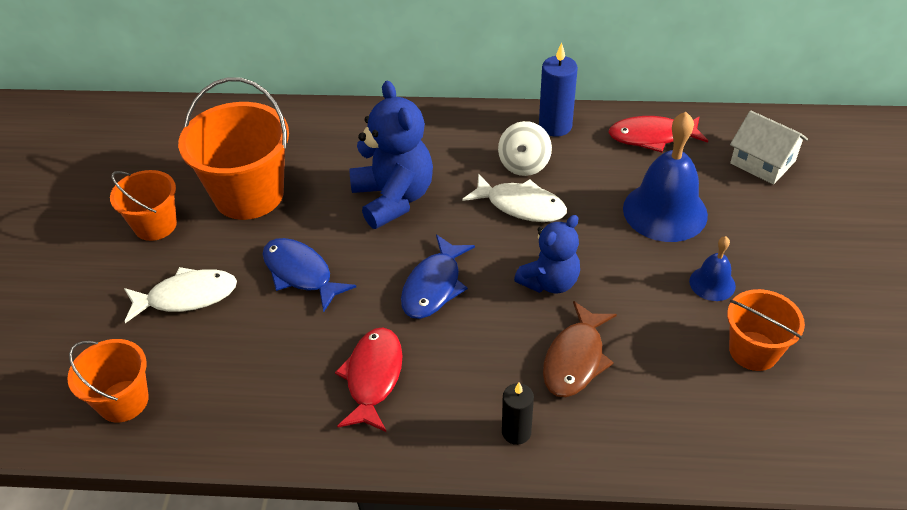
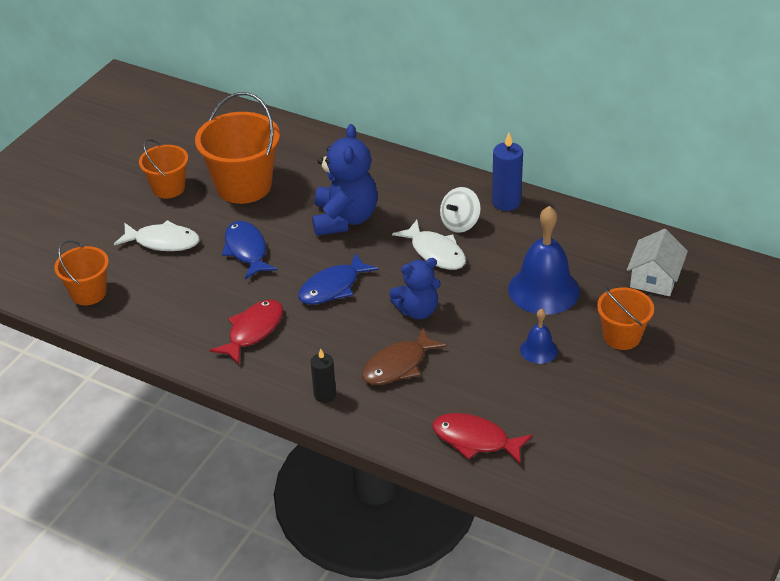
camera: 25 degrees right, 5 degrees down
(652, 137) = (578, 233): red fish -> red fish (475, 440)
(753, 351) = (532, 403): orange bucket -> orange bucket (622, 336)
(762, 162) = (654, 278): white house -> white house turned 45 degrees clockwise

